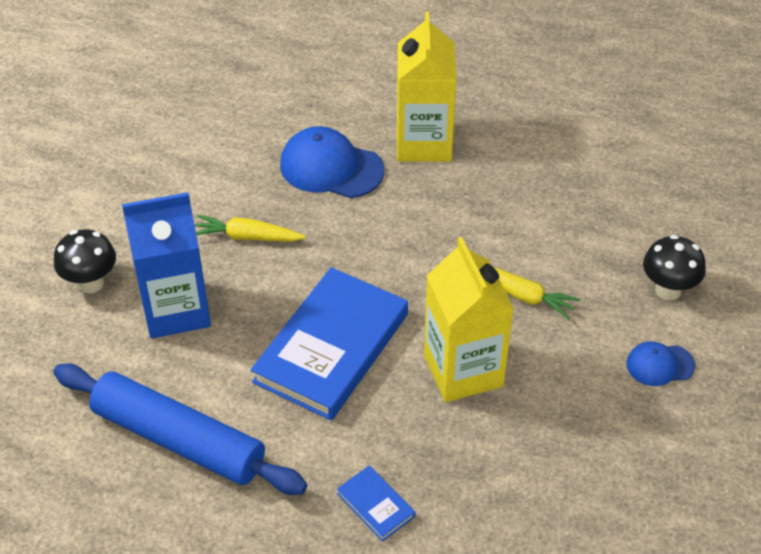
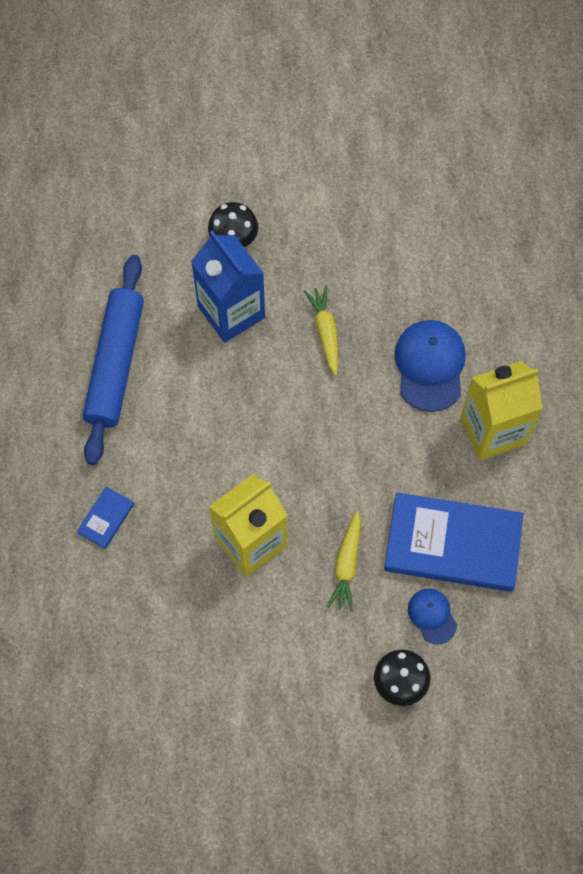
camera: 70 degrees right, 20 degrees up
(331, 348) = (237, 437): blue book -> blue book (452, 544)
(660, 365) = (313, 695): blue cap -> blue cap (432, 616)

